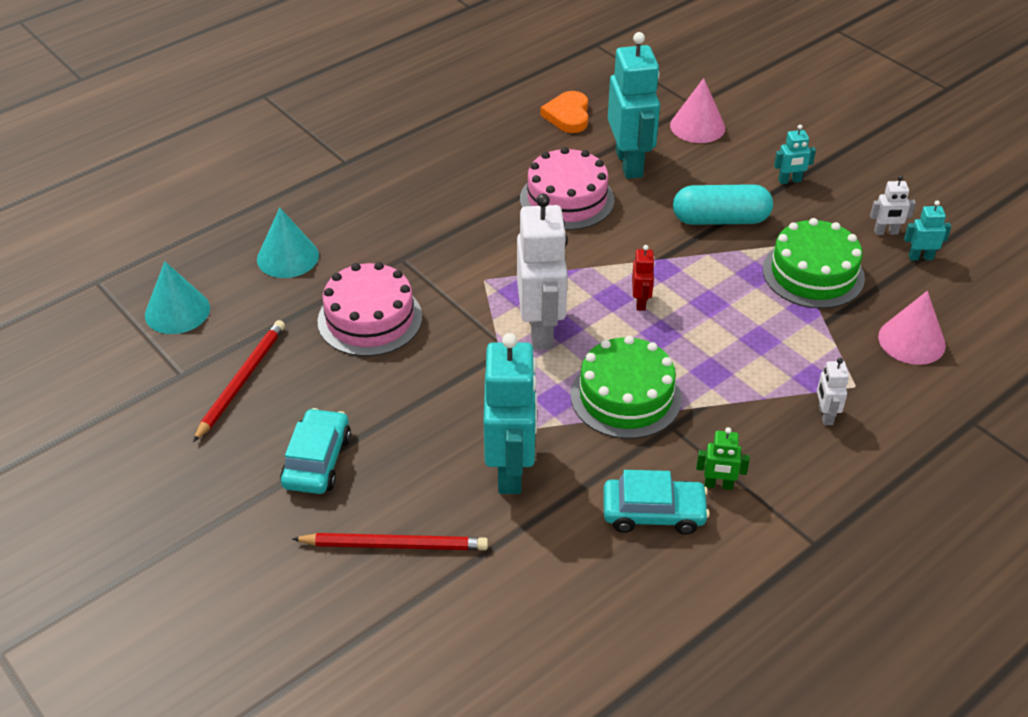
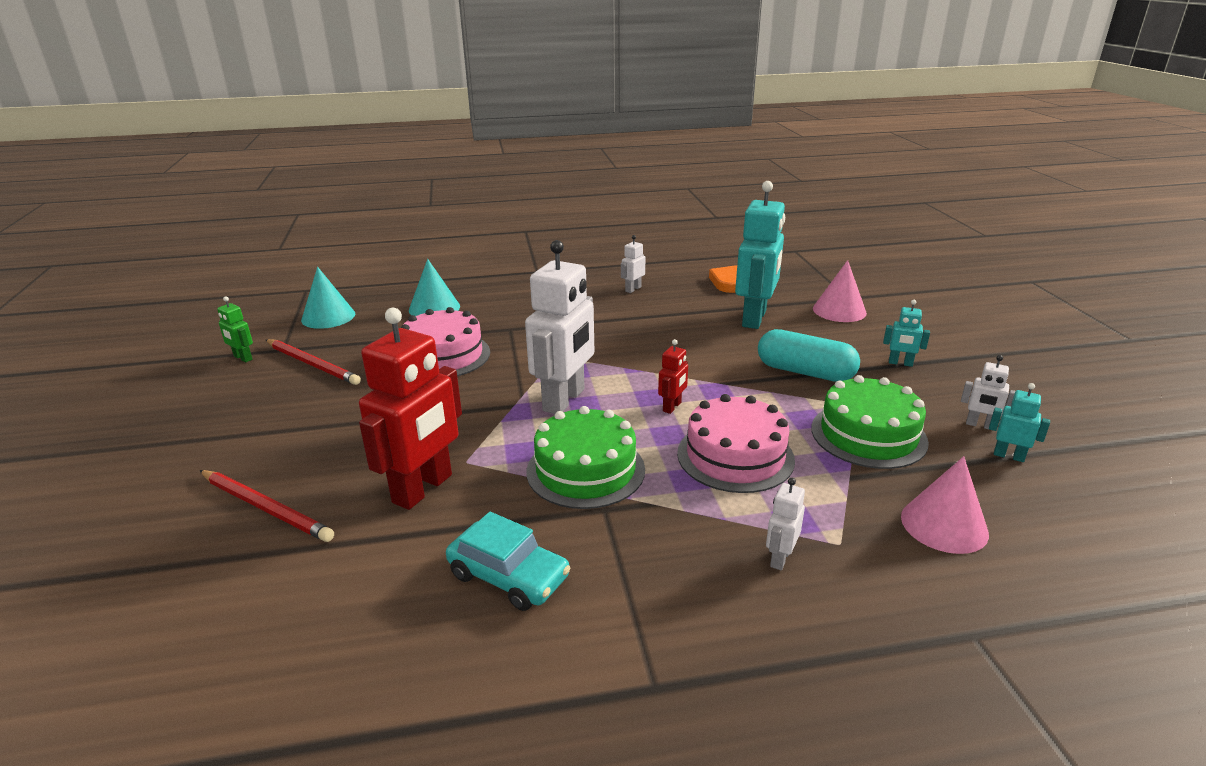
camera: 30 degrees right, 15 degrees down
(241, 380) = (312, 364): red pencil -> red pencil turned 75 degrees clockwise
(317, 461) = (292, 428): turquoise car -> none
(477, 158) = (633, 289): none -> white robot
(511, 470) = (423, 489): turquoise robot -> red robot
(567, 199) = (678, 327): pink cake -> pink cake (735, 456)
(718, 485) = (600, 578): green robot -> green robot (242, 358)

